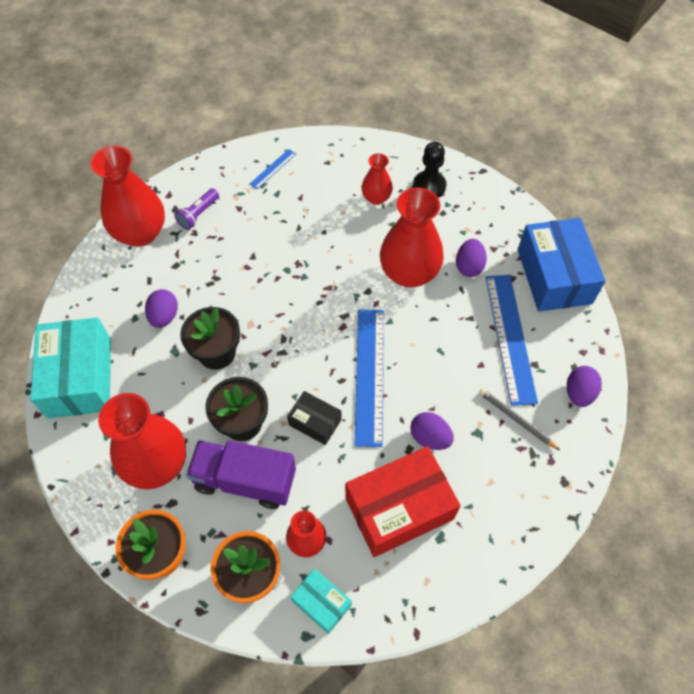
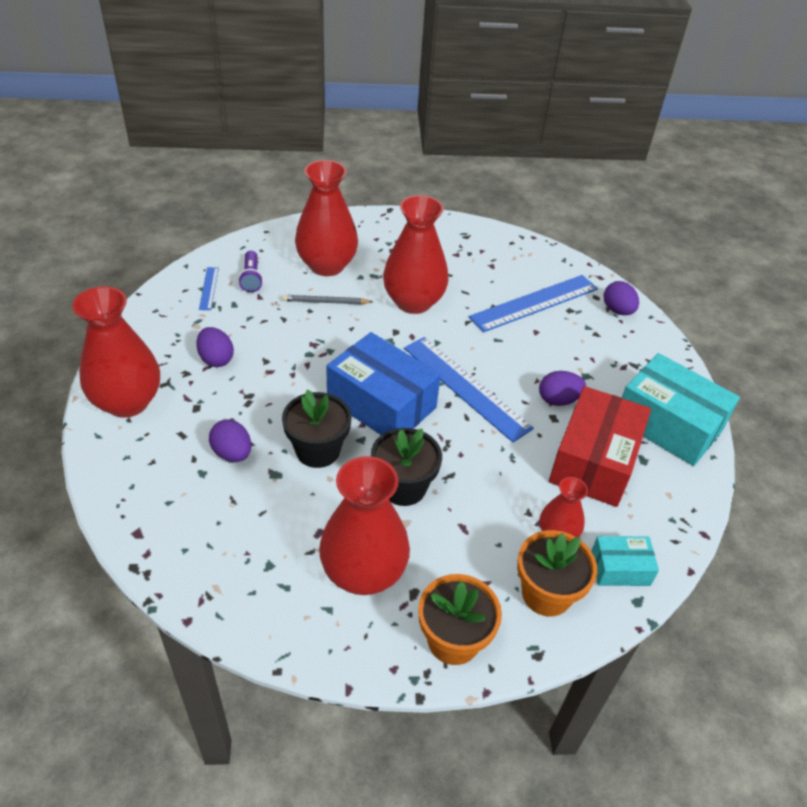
camera: 45 degrees left, 15 degrees down
(80, 377) = (199, 557): turquoise box -> turquoise box (668, 424)
(198, 214) = (173, 357): purple flashlight -> purple flashlight (251, 278)
(245, 480) = (456, 528): purple truck -> none
(315, 422) = (462, 447): black box -> none
(376, 198) = (327, 265): red vase -> red vase, size x1.89
(429, 186) = (360, 238): black pawn -> none
(469, 266) = (452, 274): purple egg -> purple egg (216, 359)
(510, 337) = (534, 303): blue ruler -> blue ruler turned 75 degrees counterclockwise
(516, 419) = (600, 351): grey pencil -> grey pencil (325, 302)
(554, 276) = (517, 250): blue box -> blue box (381, 403)

